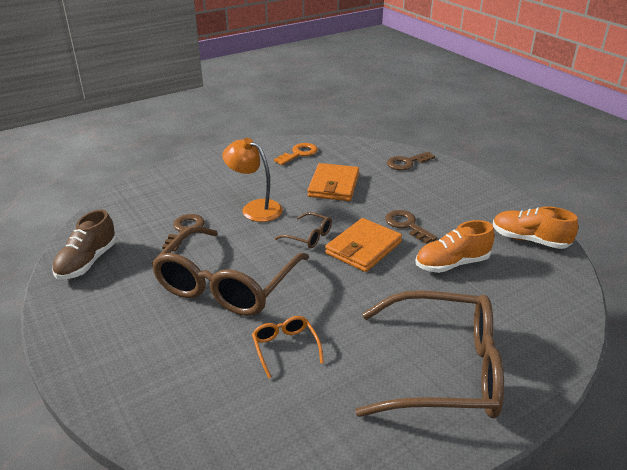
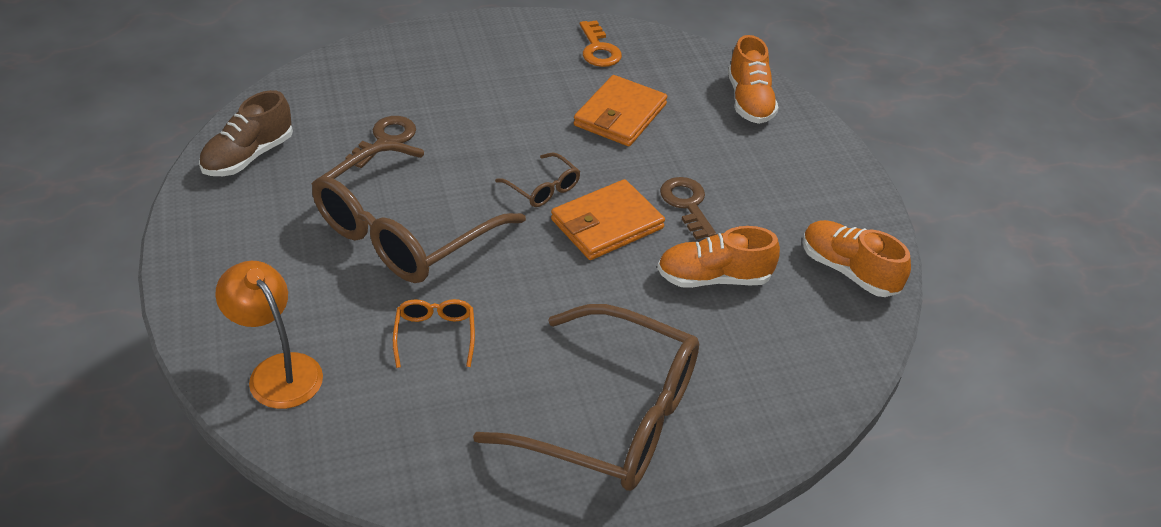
camera: 15 degrees right, 10 degrees up
(255, 208) = (492, 127): orange lamp -> orange lamp (278, 370)
(299, 154) = (598, 49): orange key -> orange key turned 105 degrees clockwise
(407, 163) = (749, 101): brown key -> orange shoe

